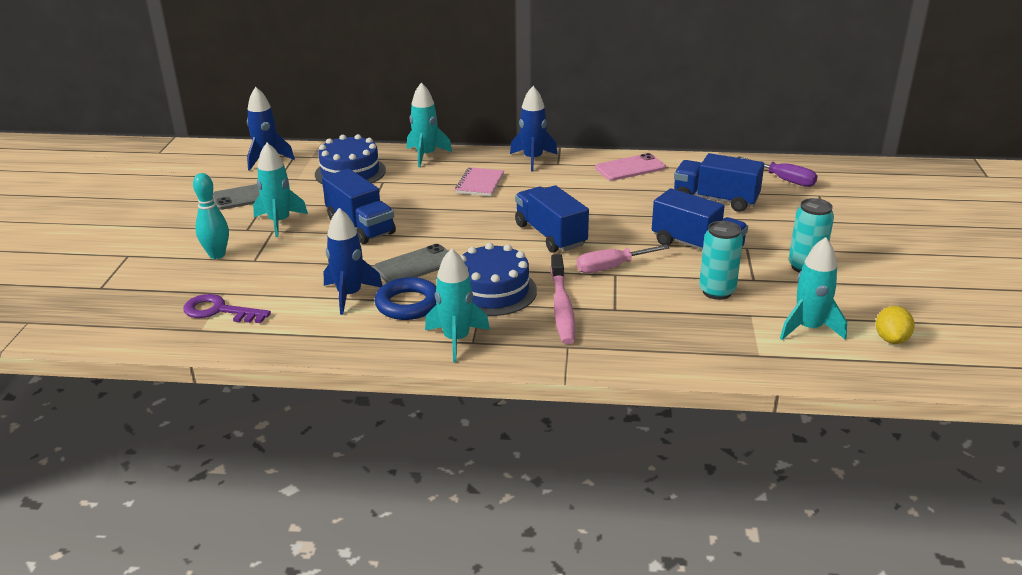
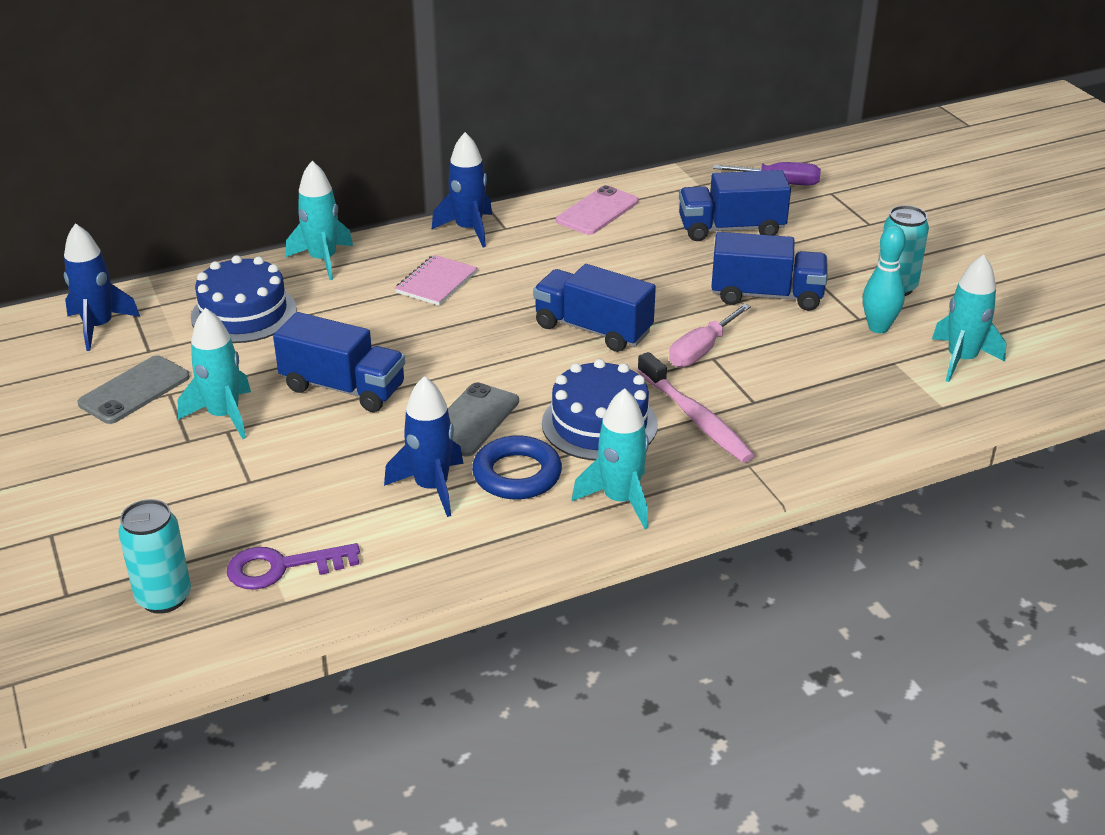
camera: 30 degrees left, 5 degrees up
(217, 255) = (187, 490): turquoise bowling pin -> turquoise bowling pin (878, 327)
(479, 184) = (436, 283): pink notebook -> pink notebook turned 45 degrees clockwise
(717, 291) = (837, 345): turquoise can -> turquoise can (164, 598)
(891, 339) = (1043, 347): yellow lemon -> none

